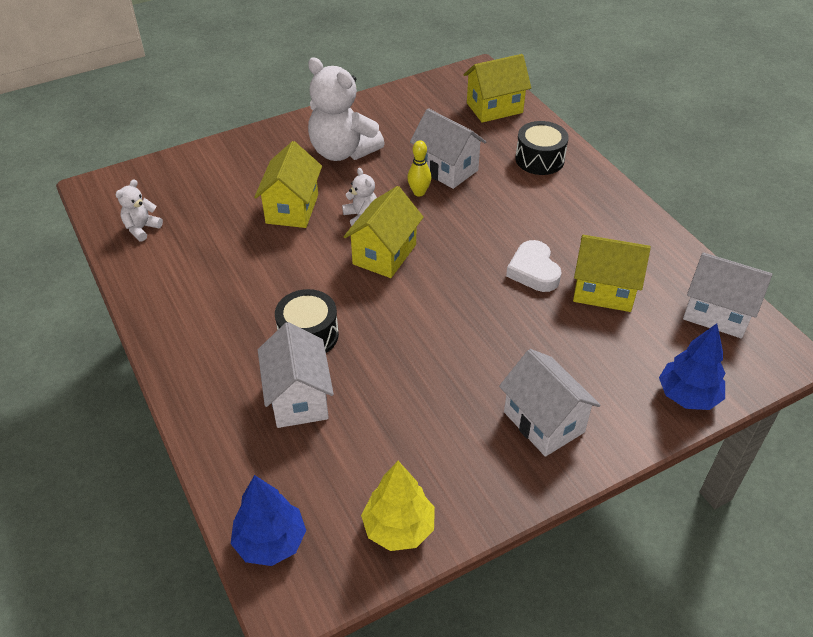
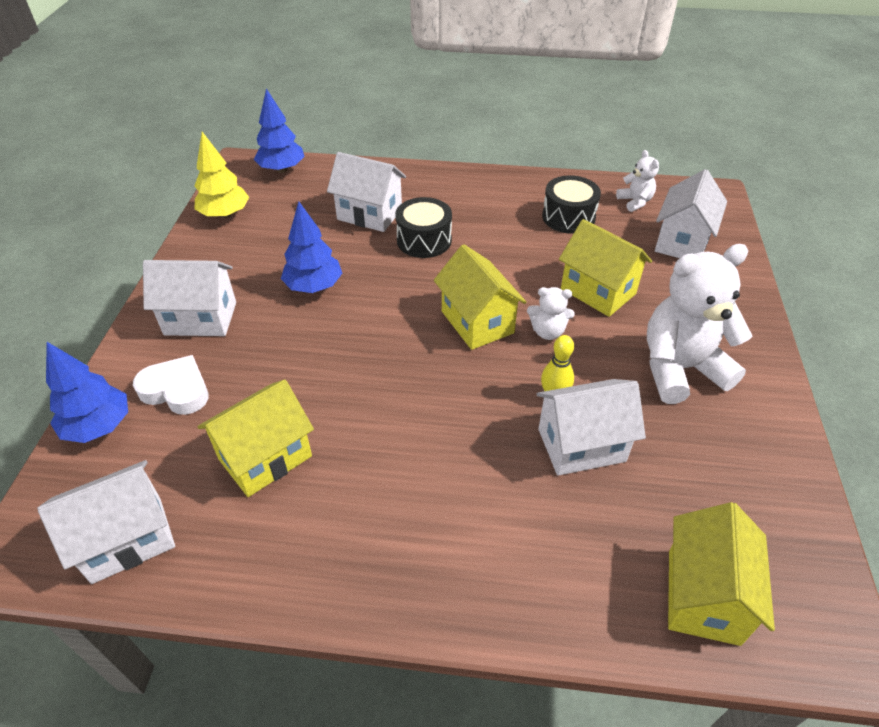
camera: 125 degrees right, 0 degrees up
(188, 187) = (682, 242): none -> white house
(435, 372) = (314, 286): none -> blue tree
(533, 271) = (350, 418): white heart -> white heart (176, 390)
(539, 159) = (532, 564): black drum -> black drum (568, 217)

